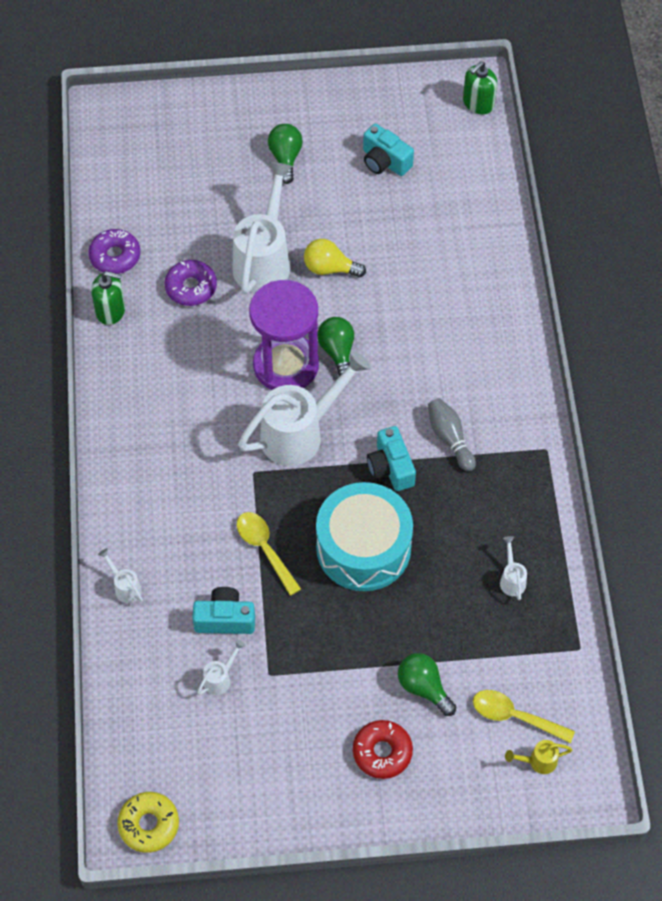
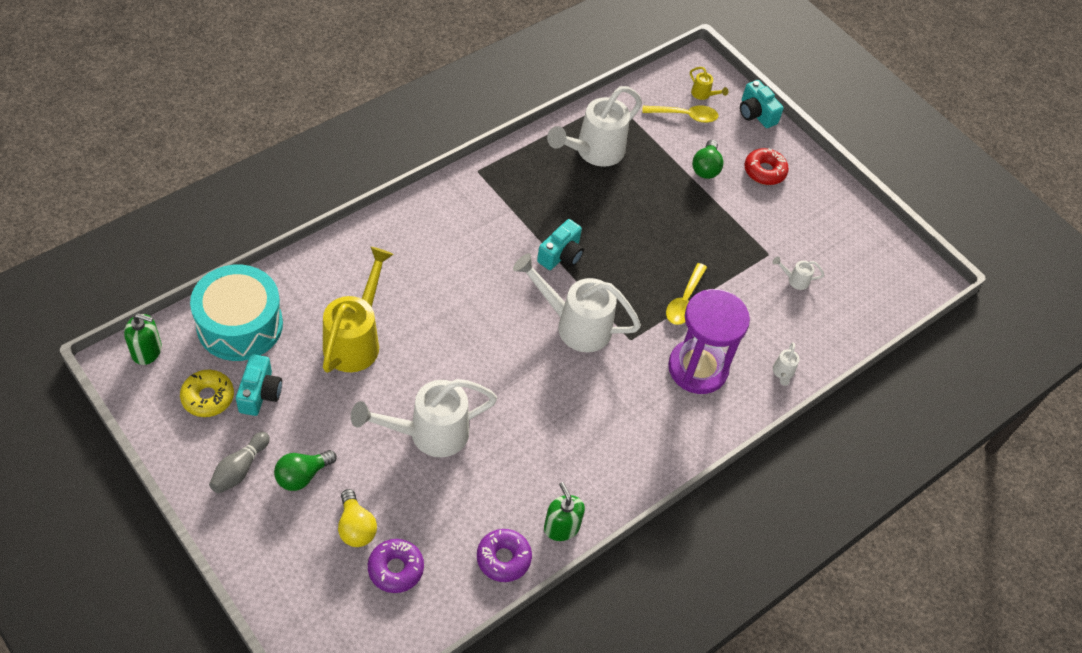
camera: 130 degrees left, 5 degrees down
(149, 824) = (915, 270): yellow donut -> yellow donut (208, 397)
(191, 287) = (495, 476): purple donut -> purple donut (395, 569)
(225, 619) = (753, 298): turquoise camera -> turquoise camera (756, 113)
(286, 365) = (522, 365): purple hourglass -> purple hourglass (698, 368)
(329, 268) = (406, 380): yellow light bulb -> yellow light bulb (356, 527)
(337, 352) = (484, 335): green light bulb -> none
(363, 547) = (636, 243): turquoise drum -> turquoise drum (240, 325)
(397, 251) = (356, 339): none -> yellow watering can
(450, 438) = (510, 230): grey bowling pin -> grey bowling pin (240, 469)
(511, 579) = (593, 152): white watering can -> white watering can, size x2.41
(514, 716) = (685, 116): yellow spoon -> yellow spoon turned 75 degrees counterclockwise

